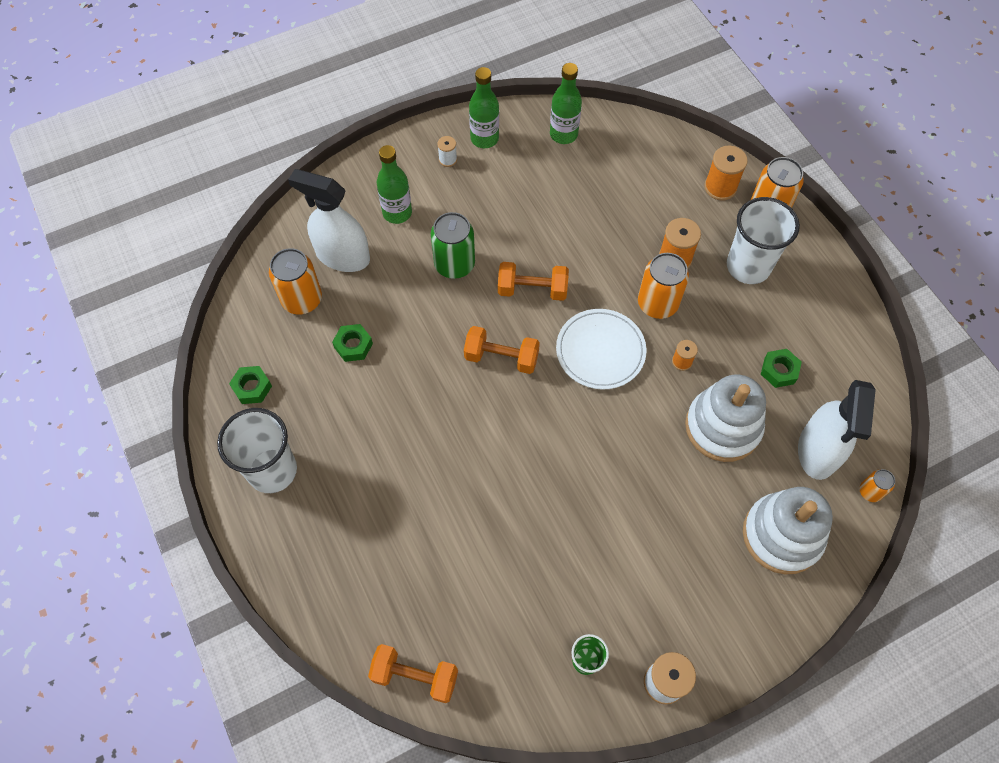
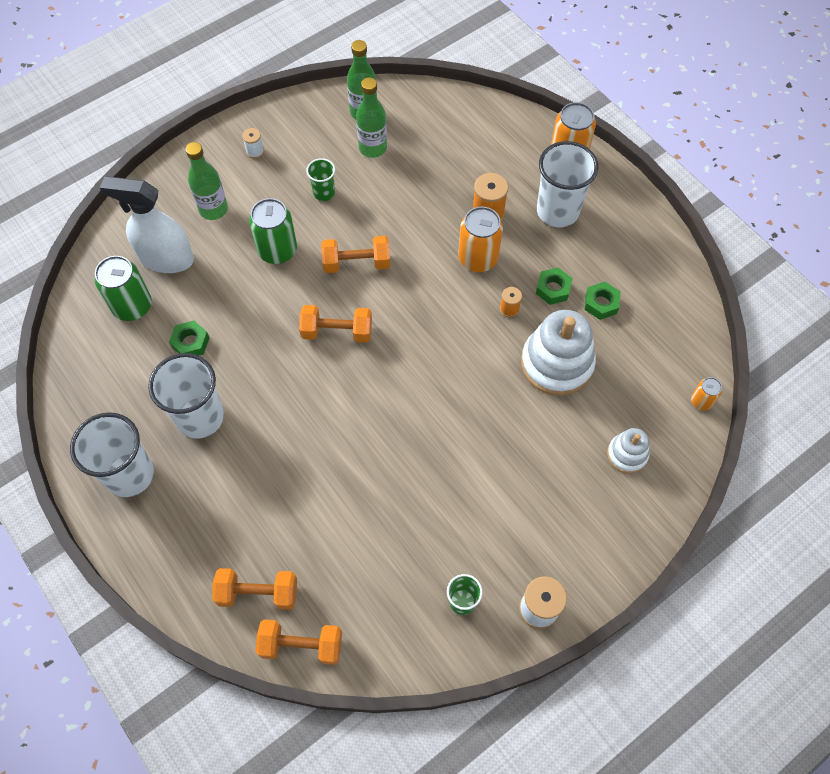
camera: 10 degrees left, 0 degrees up
(252, 387) = (96, 398): green nut -> green nut (553, 289)
(302, 299) = (132, 306): orange can -> green can
(351, 423) = (200, 417): none -> white cup
(380, 614) = (258, 593): none -> orange dumbbell
(484, 138) = (287, 126): green bottle -> green bottle (373, 148)
(510, 212) = (324, 193): none -> green cup
(600, 351) = (430, 311): white plate -> none
(720, 187) = (520, 141): orange spool -> none
(782, 535) = (627, 454): white stacking toy -> white stacking toy, size x0.54
(817, 451) = (648, 372): white spray bottle -> none

